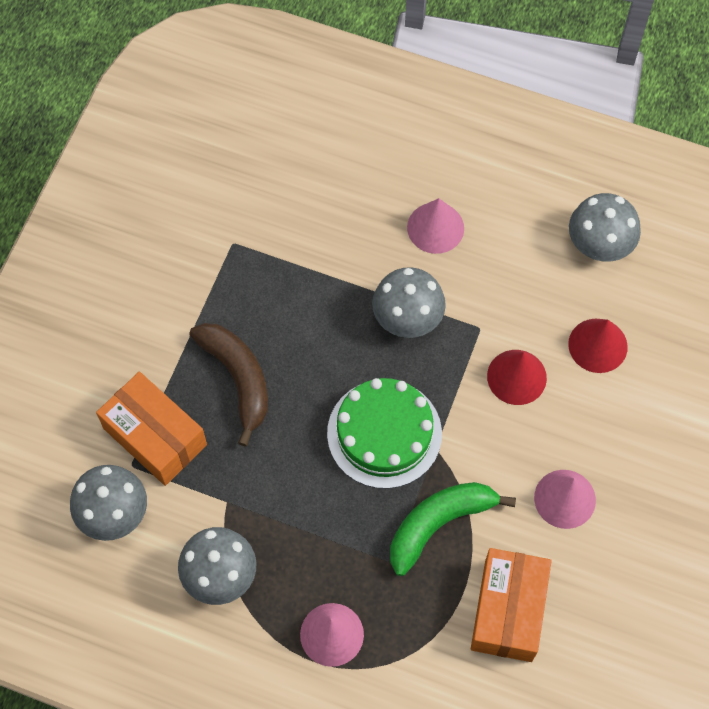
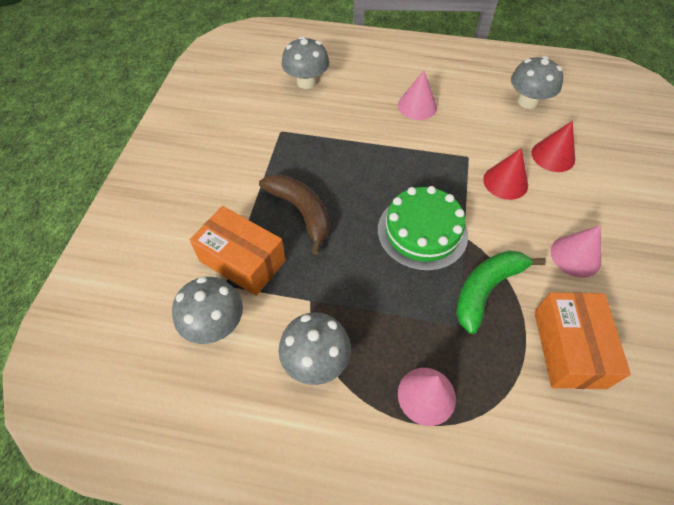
camera: 10 degrees left, 10 degrees down
(407, 318) = (415, 158): grey mushroom -> grey mushroom (306, 82)

